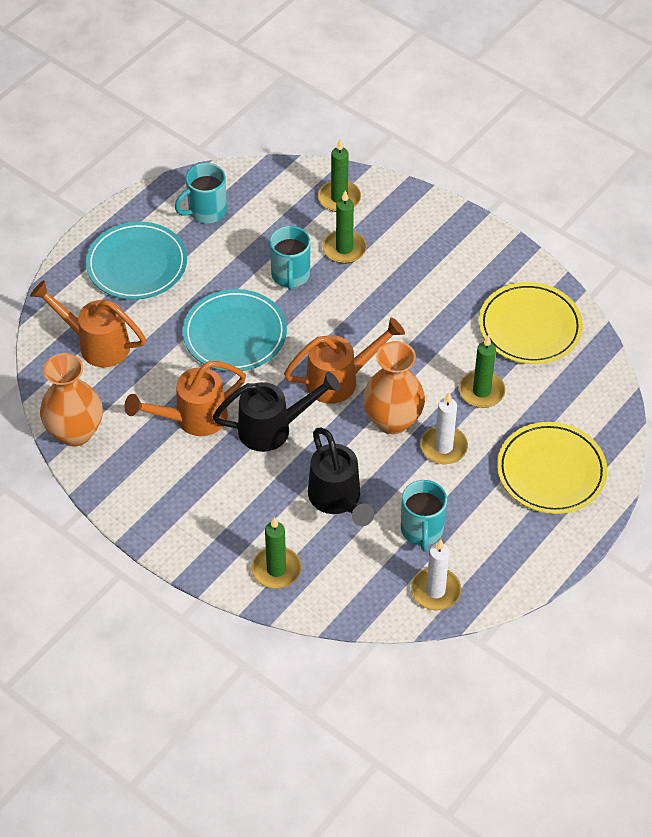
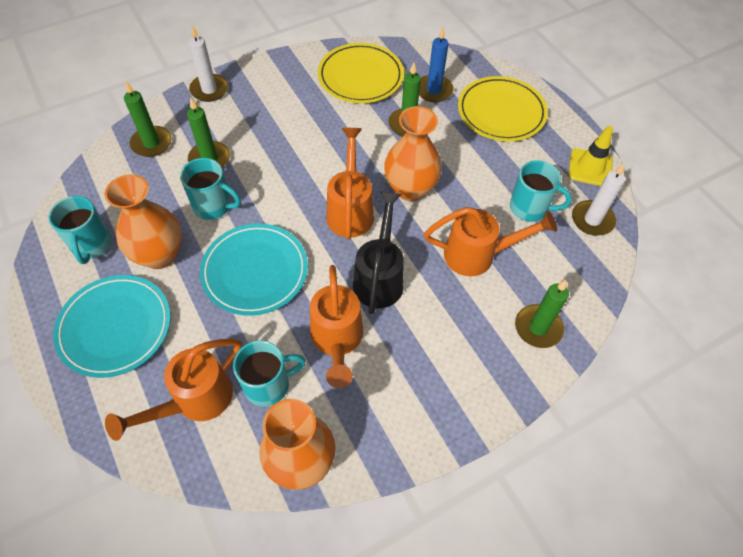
camera: 70 degrees left, 5 degrees up
(130, 386) = (268, 385): none -> turquoise mug
(219, 261) = (159, 255): none -> orange vase
(338, 500) = (478, 255): black watering can -> orange watering can
(443, 447) = (452, 166): white candle -> white candle (209, 90)
(512, 575) = (590, 168): none -> yellow traffic cone
(548, 399) = (434, 90): none -> blue candle

